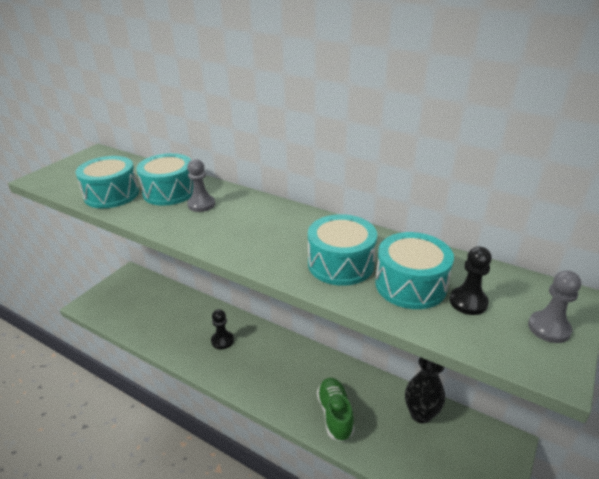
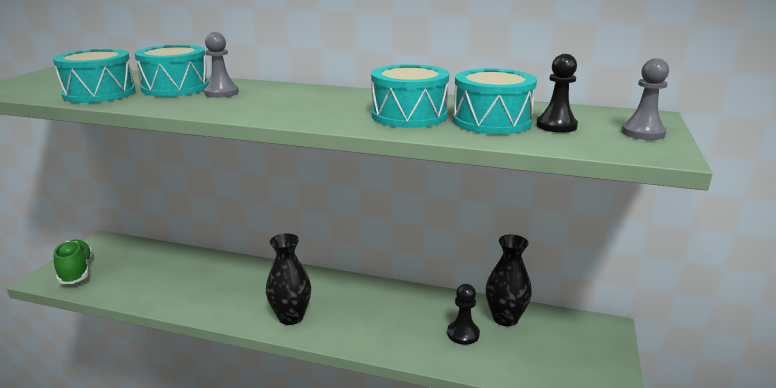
camera: 15 degrees left, 10 degrees down
(222, 341) = (247, 288): black pawn -> black pawn (463, 334)
(248, 377) = (291, 317): none -> black vase
(335, 414) = (409, 334): green shoe -> green shoe (76, 272)

